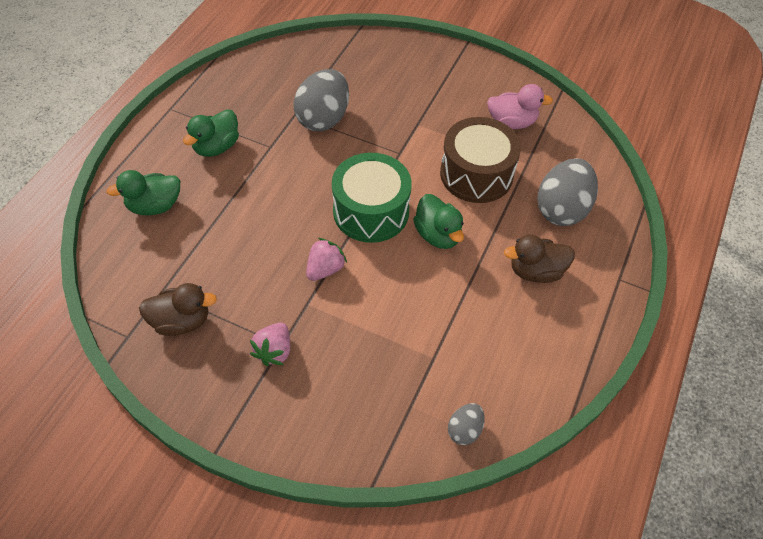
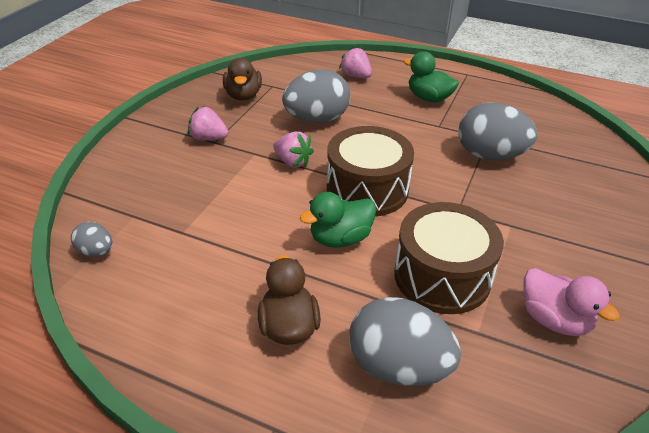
camera: 90 degrees right, 15 degrees down
(155, 206) = (355, 76): green duck -> pink strawberry
(247, 247) = (317, 119): none -> grey egg
(371, 211) = (367, 189): green drum -> brown drum
(511, 122) = (554, 320): pink duck -> pink duck turned 45 degrees counterclockwise

